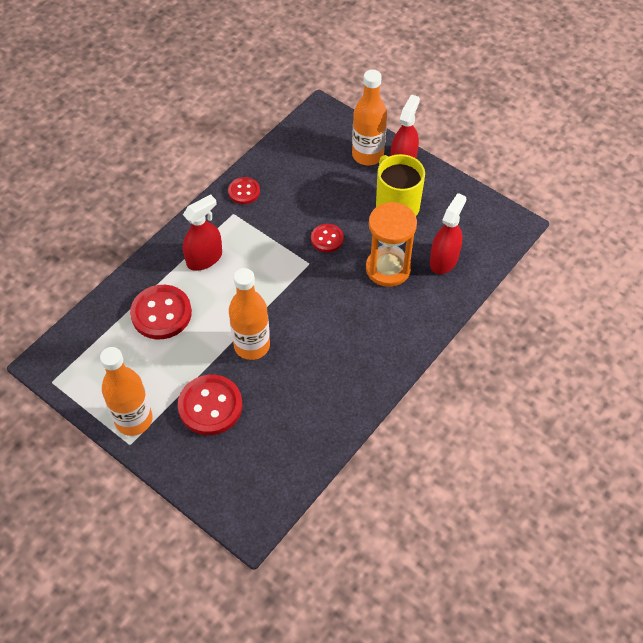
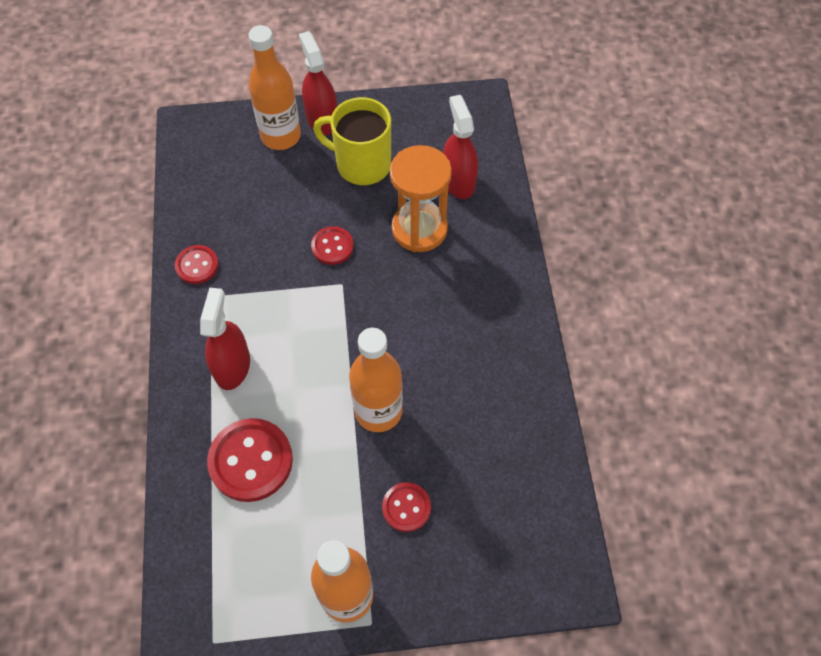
camera: 45 degrees left, 5 degrees up
(210, 406) = (406, 507): red button -> red button, size x0.57

